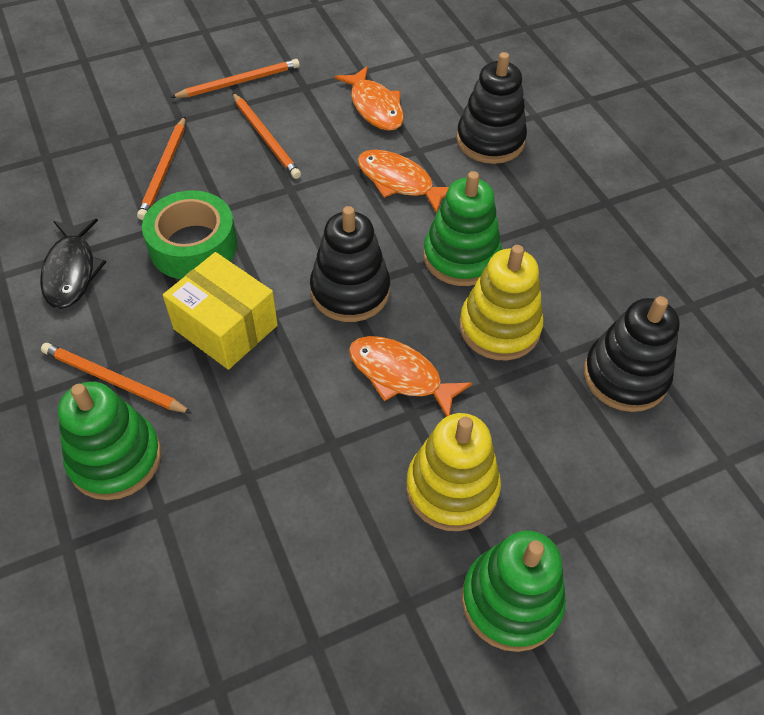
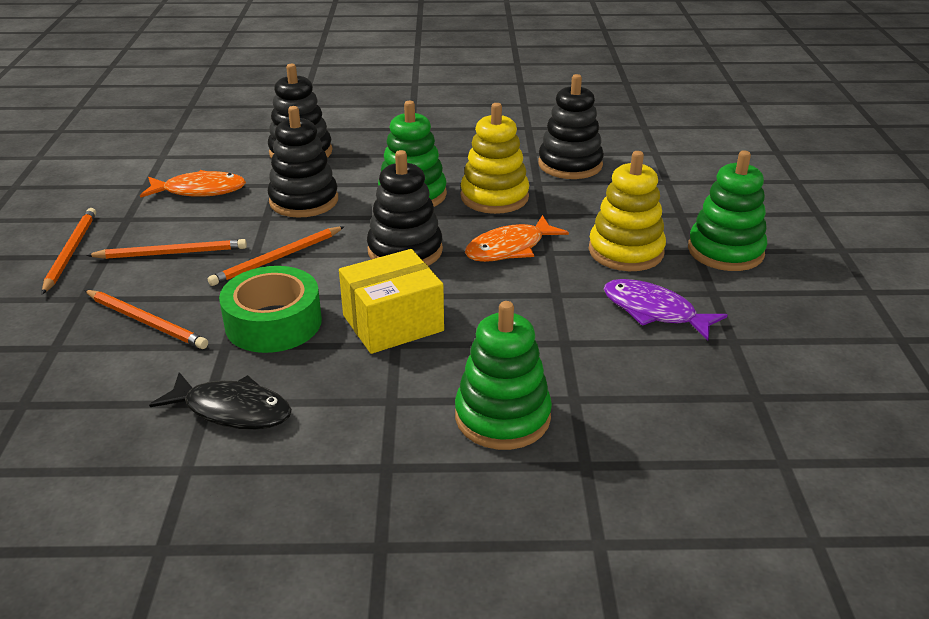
camera: 65 degrees left, 20 degrees down
(113, 381) = (407, 403): orange pencil -> orange pencil (277, 258)
(339, 548) = (654, 311): none -> purple fish
(399, 182) = (304, 201): orange fish -> black stacking toy

